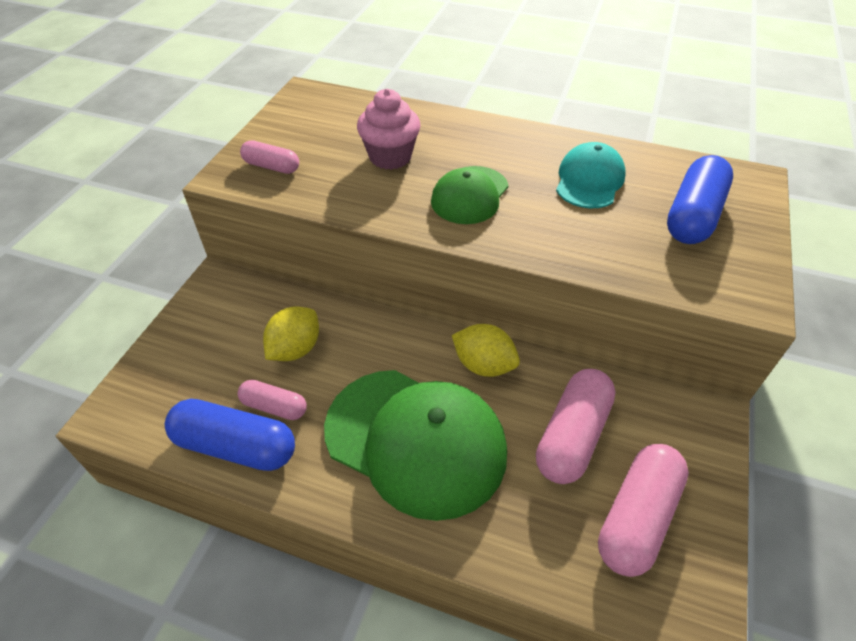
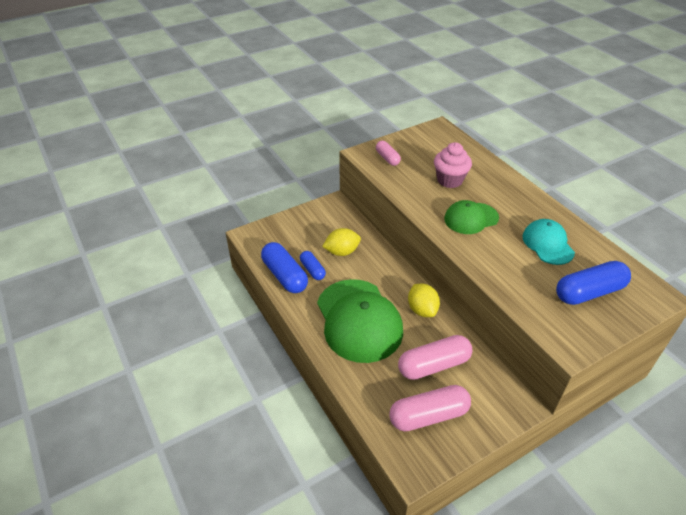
camera: 40 degrees right, 5 degrees down
(274, 406) = (312, 270): pink capsule -> blue capsule
(589, 180) = (547, 244): turquoise cap -> turquoise cap turned 75 degrees counterclockwise

